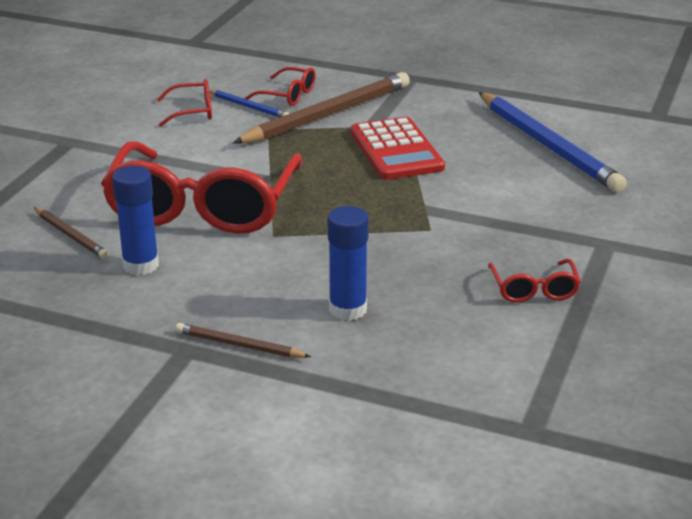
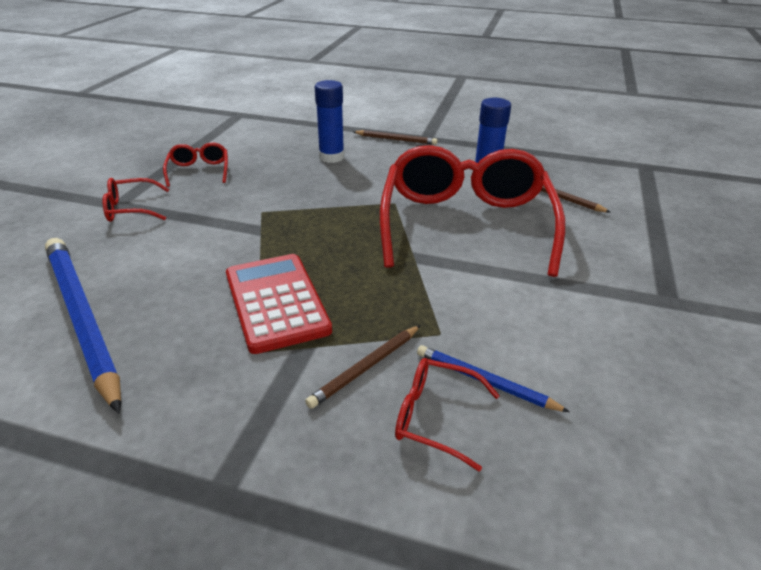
camera: 175 degrees right, 5 degrees up
(193, 111) = (559, 366): red glasses -> red glasses (130, 209)
(327, 115) = (366, 367): brown pencil -> brown pencil, size x0.48

